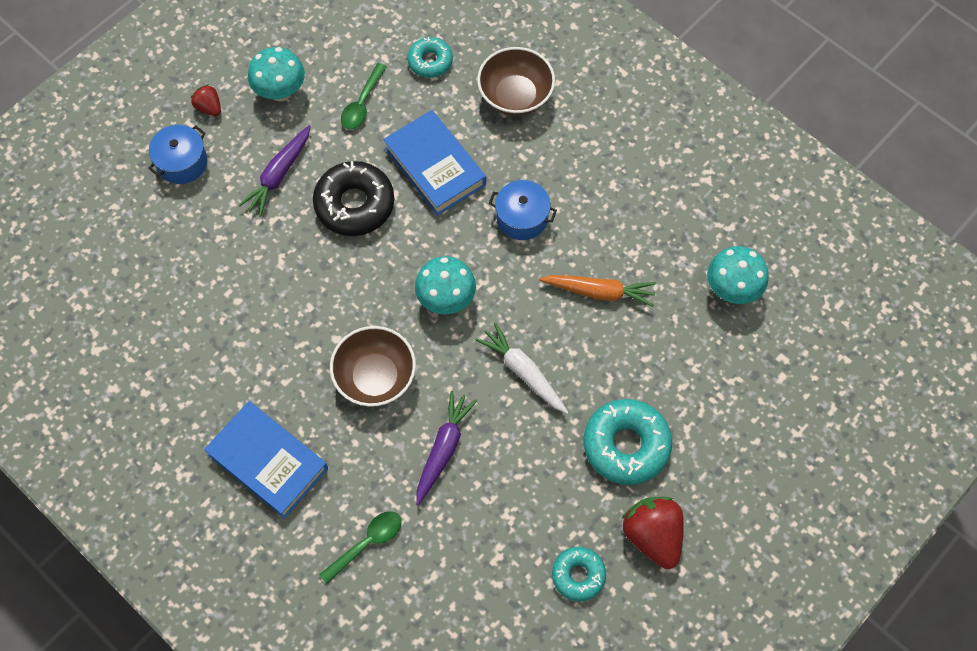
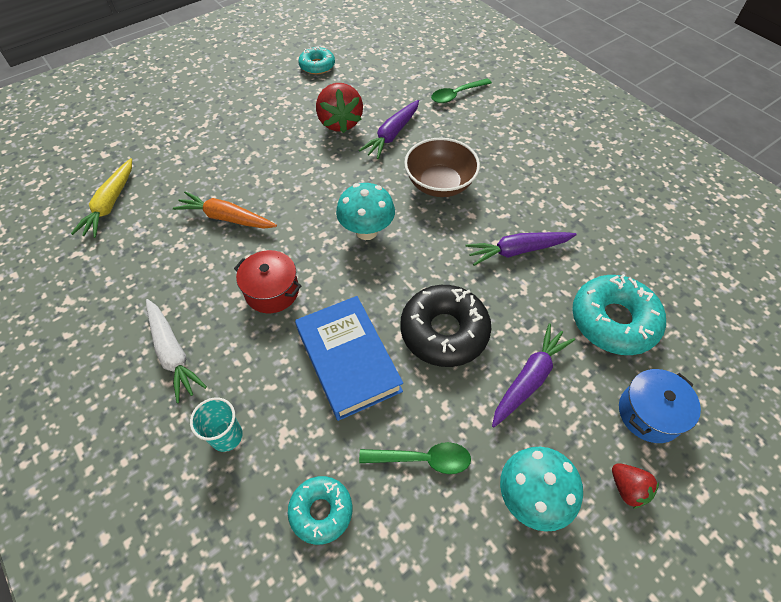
camera: 170 degrees left, 10 degrees down
(268, 461) = (529, 144): blue book -> none
(287, 300) = (517, 251): none -> purple carrot
(362, 103) = (422, 459): green spoon -> green spoon turned 60 degrees clockwise
(515, 96) = (226, 436): brown bowl -> turquoise cup
(522, 218) = (272, 291): blue pot -> red pot
(523, 372) = (315, 172): white carrot -> white carrot (173, 353)
(626, 445) = (254, 120): turquoise donut -> turquoise donut (613, 321)
(652, 535) = (260, 77): red strawberry -> red strawberry (340, 122)
(732, 289) = (110, 204): turquoise mushroom -> yellow carrot

